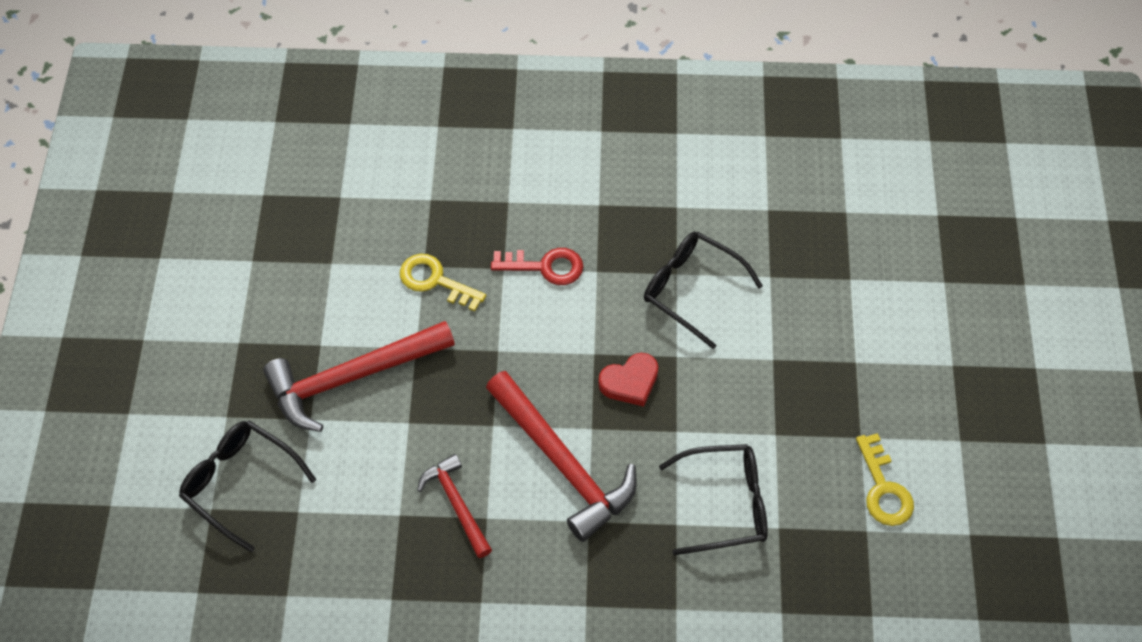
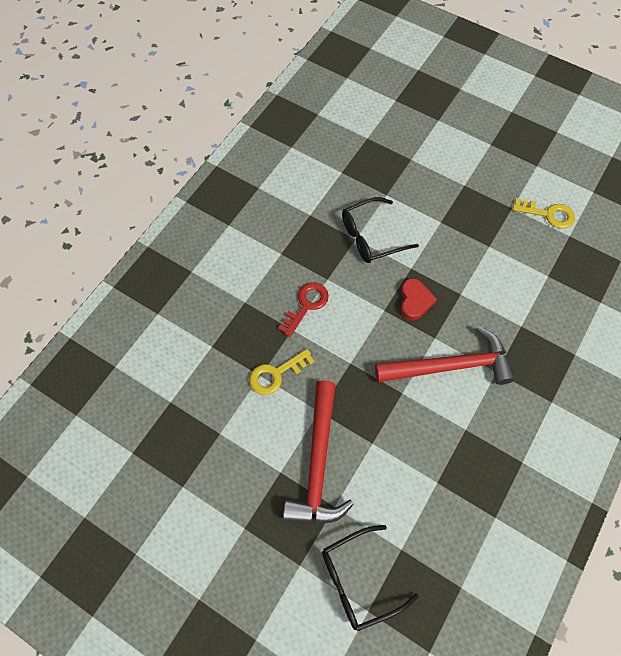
camera: 60 degrees left, 5 degrees up
(456, 503) = (446, 442): red hammer -> none
(725, 504) = (520, 294): black glasses -> none

